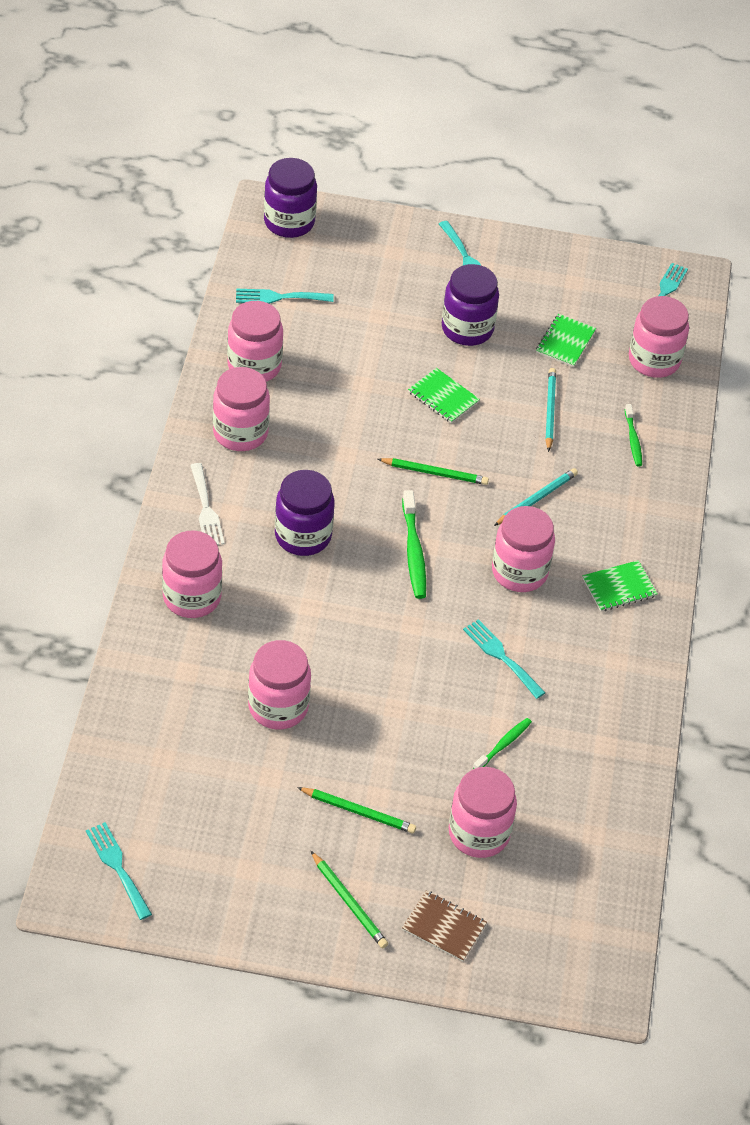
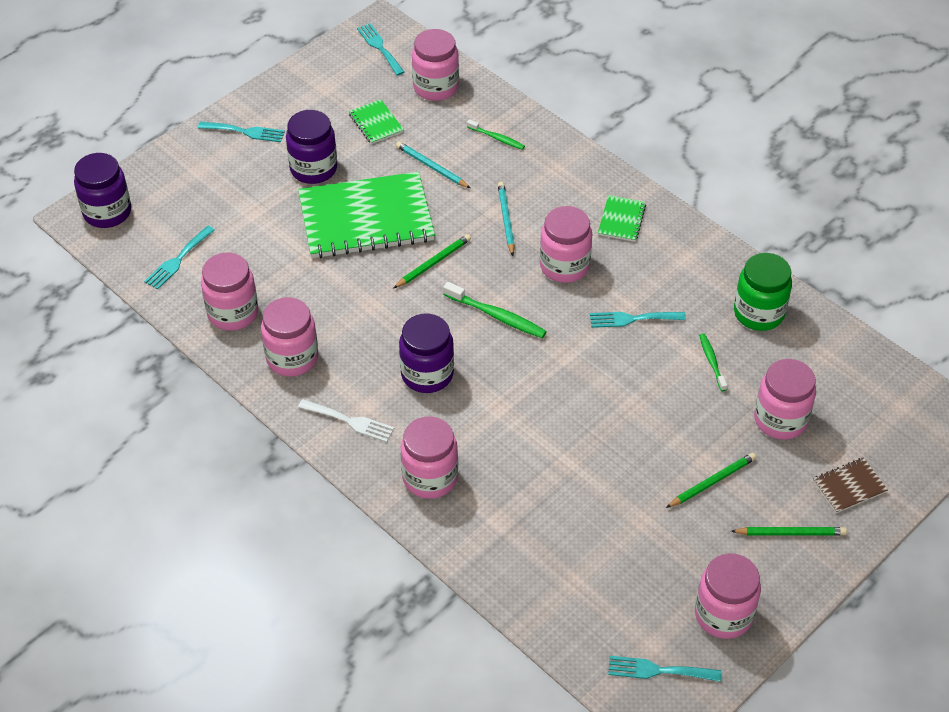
camera: 50 degrees left, 0 degrees up
(278, 707) = (579, 479): pink jar -> pink jar (723, 615)
(443, 397) = (366, 218): green notebook -> green notebook, size x2.32
(599, 755) = (758, 313): none -> green jar

